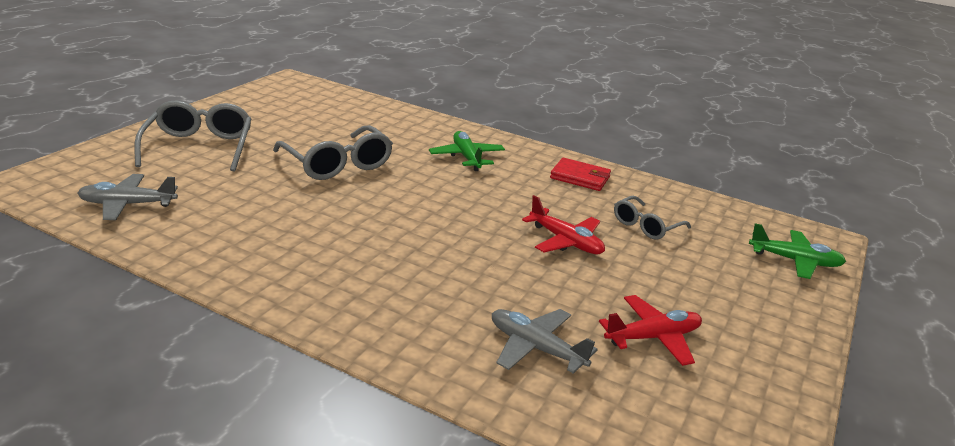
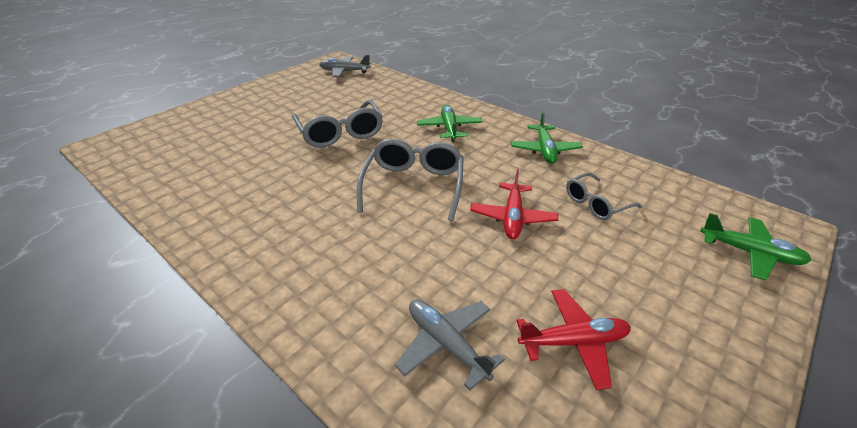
camera: 15 degrees right, 10 degrees up
(128, 204) = (164, 166): grey plane -> grey plane (344, 71)
(199, 147) = (242, 116): grey glasses -> grey glasses (414, 185)
(565, 241) = (512, 217): red plane -> red plane turned 45 degrees clockwise
(580, 177) = (544, 150): red wallet -> green plane

